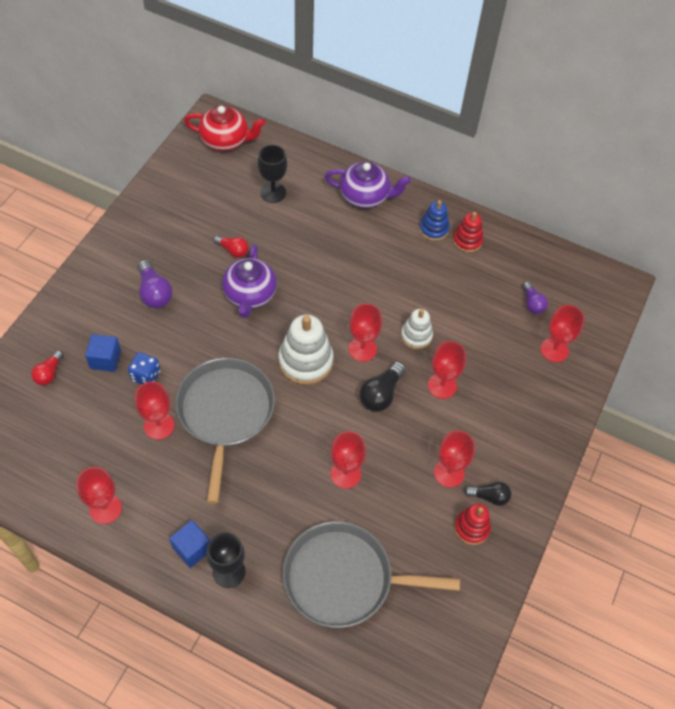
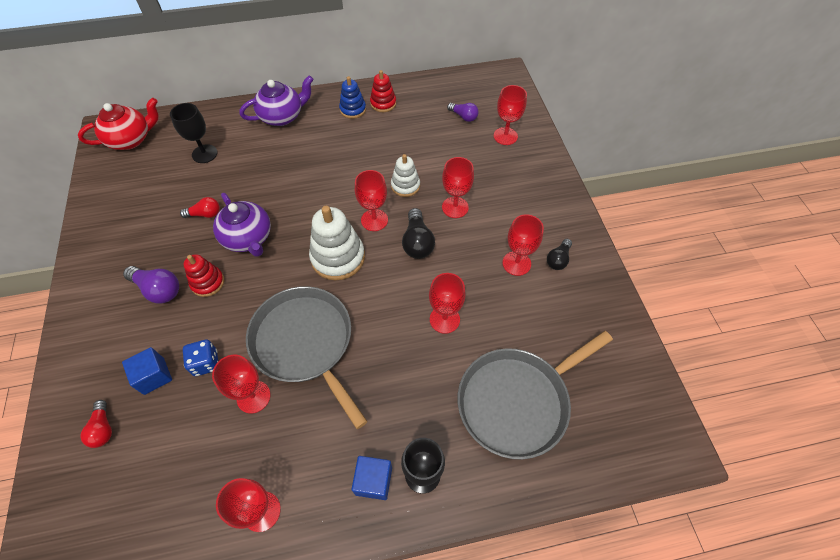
camera: 35 degrees left, 0 degrees up
(471, 528) = (568, 290): red stacking toy -> red stacking toy (207, 282)
(489, 496) = (558, 259): black light bulb -> black light bulb turned 150 degrees clockwise

